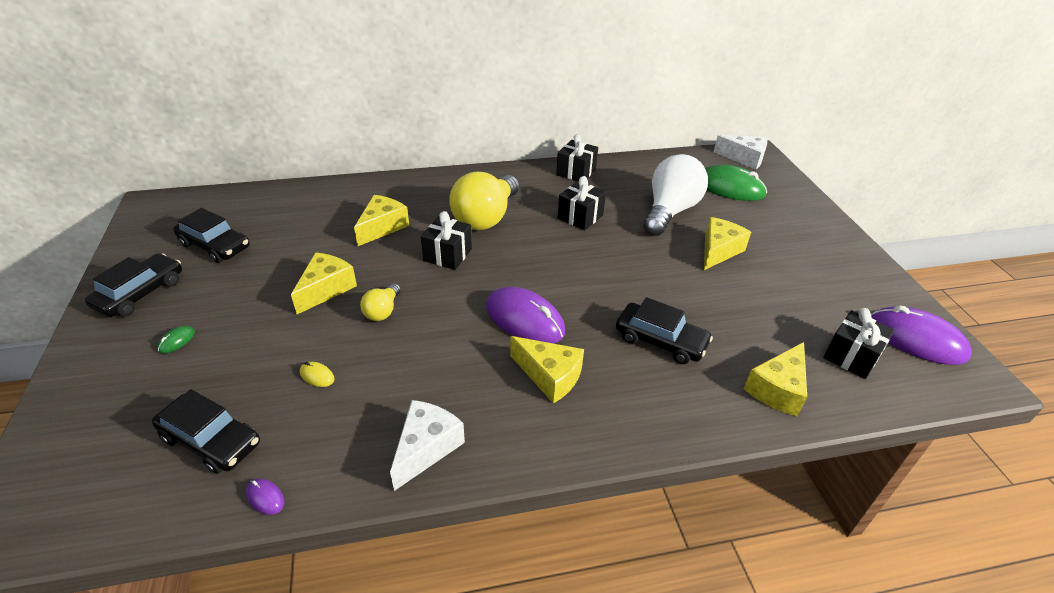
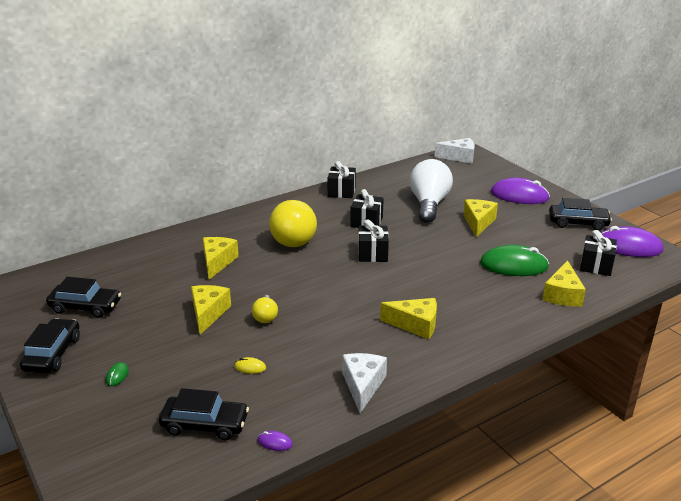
camera: 20 degrees left, 10 degrees down
(447, 255) = (285, 269): black gift -> black gift (372, 254)
(524, 319) = (374, 296): purple mouse -> purple mouse (519, 196)
(660, 341) = (474, 286): black car -> black car (578, 223)
(730, 188) = (461, 179): green mouse -> green mouse (513, 265)

